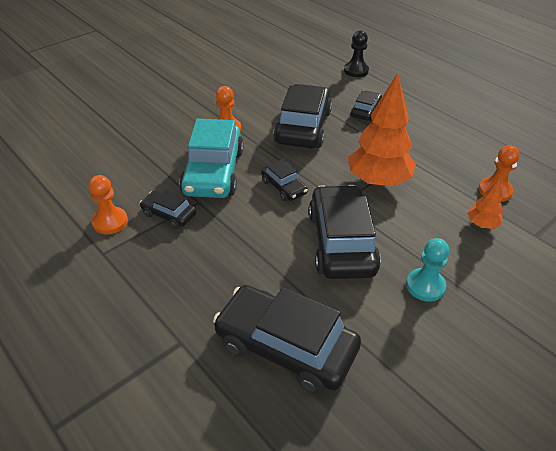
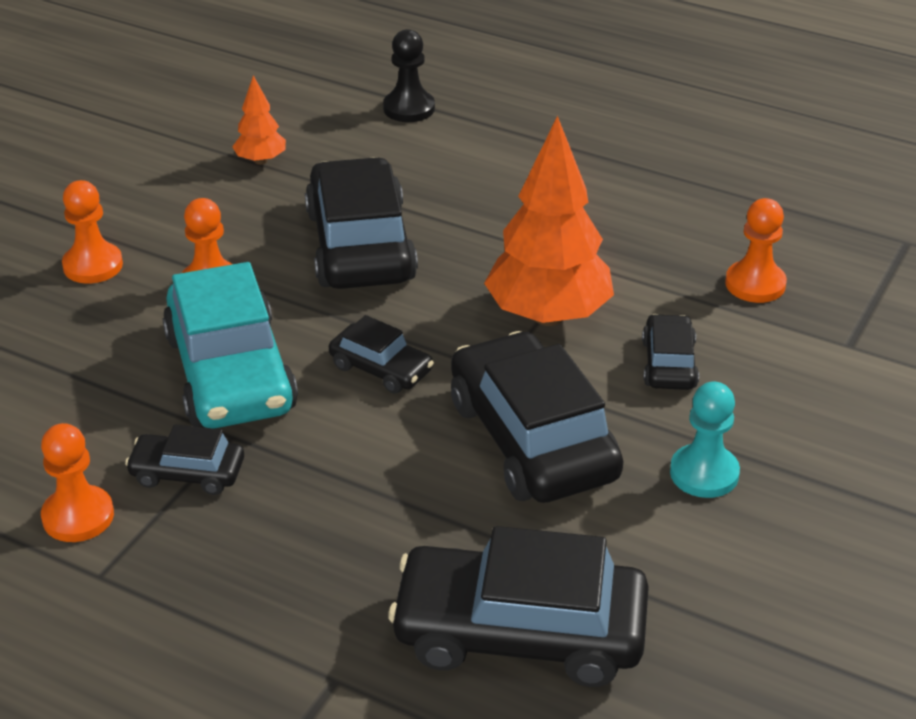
camera: 20 degrees left, 5 degrees down
(181, 110) = (93, 265): none -> orange pawn
(366, 111) = (466, 187): black car -> black car (669, 364)
(482, 224) = (755, 348): orange tree -> orange tree (261, 161)

